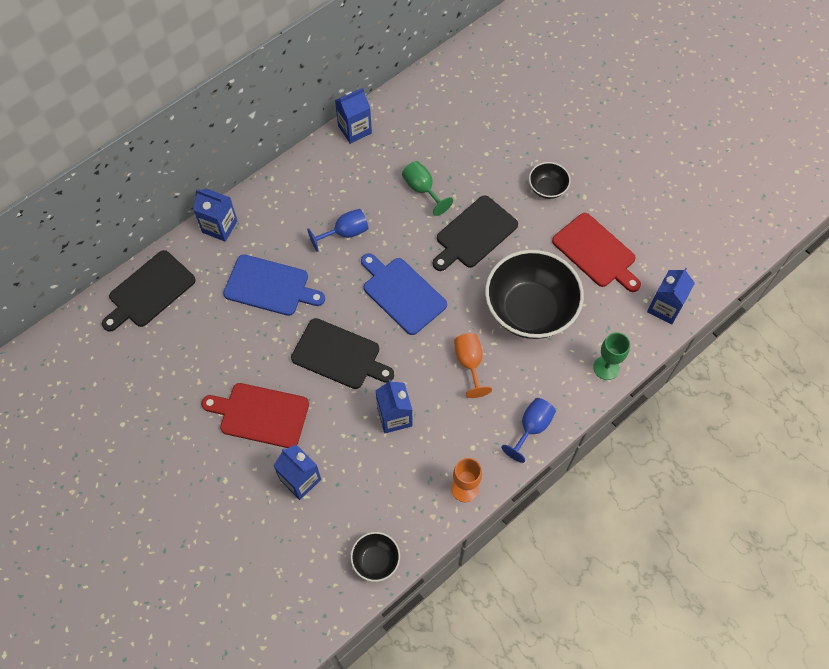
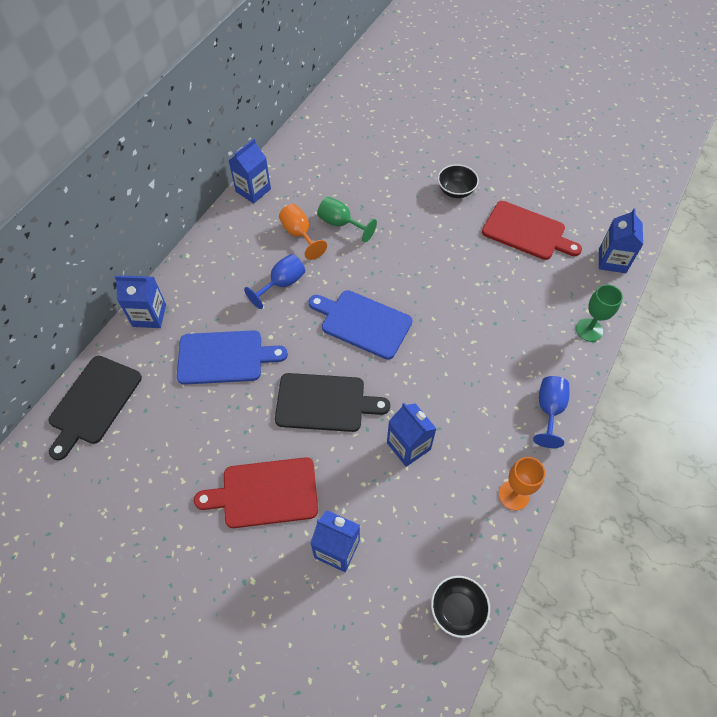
camera: 20 degrees left, 5 degrees down
(469, 363) = (459, 368): orange goblet -> orange goblet (299, 234)
(474, 234) = (407, 248): black cutting board -> none
(530, 310) = (492, 300): black bowl -> none

